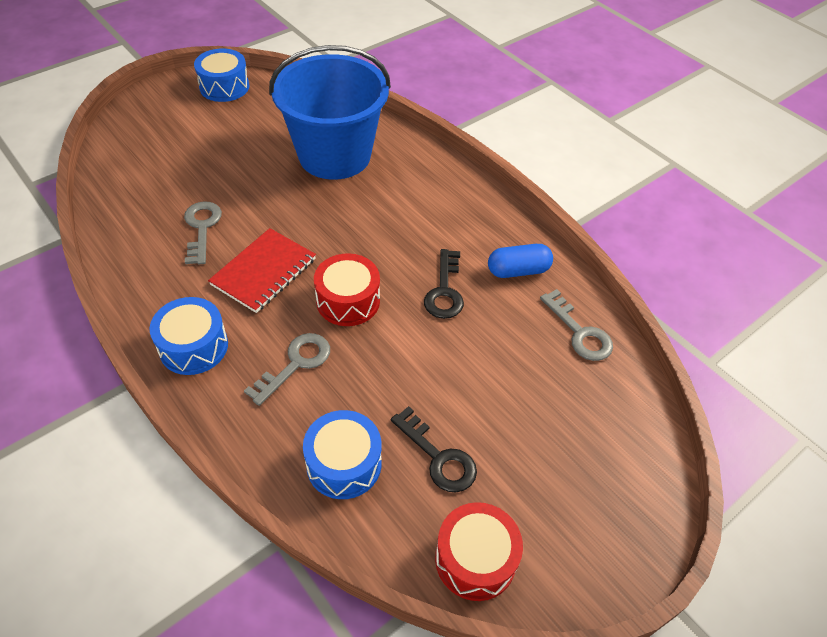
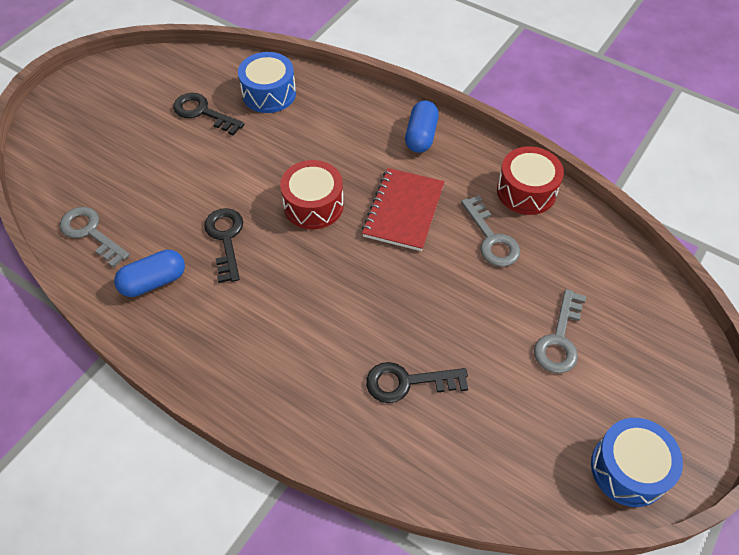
camera: 165 degrees right, 5 degrees up
(193, 346) = (421, 136): blue drum -> blue capsule
(295, 364) = (334, 144): grey key -> grey key (560, 339)
(334, 155) = (408, 382): blue bucket -> black key
(475, 559) = (168, 68): red drum -> red drum (526, 191)

